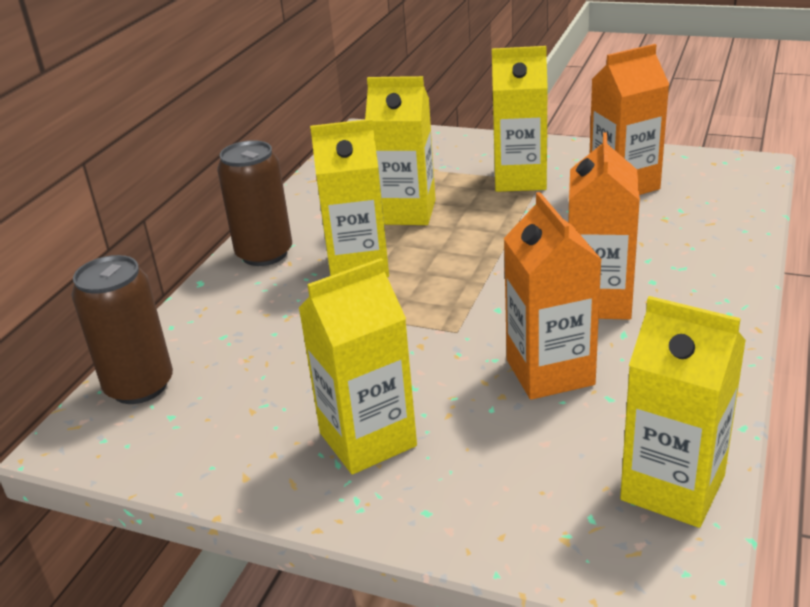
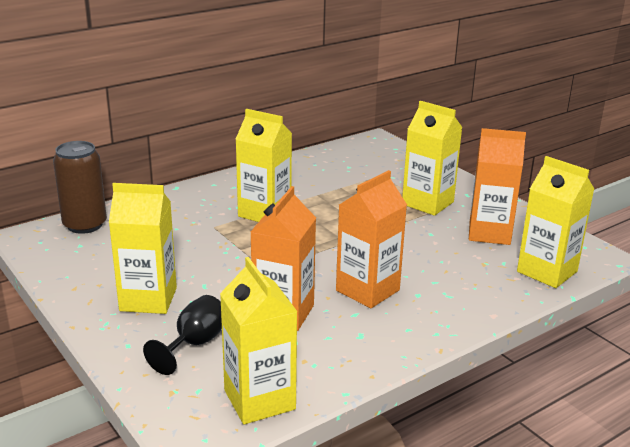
camera: 30 degrees right, 5 degrees down
(264, 254) = (226, 186): brown can -> none
(406, 212) = (332, 195): yellow carton -> yellow carton (547, 271)
(505, 464) = (194, 344): none -> black goblet

